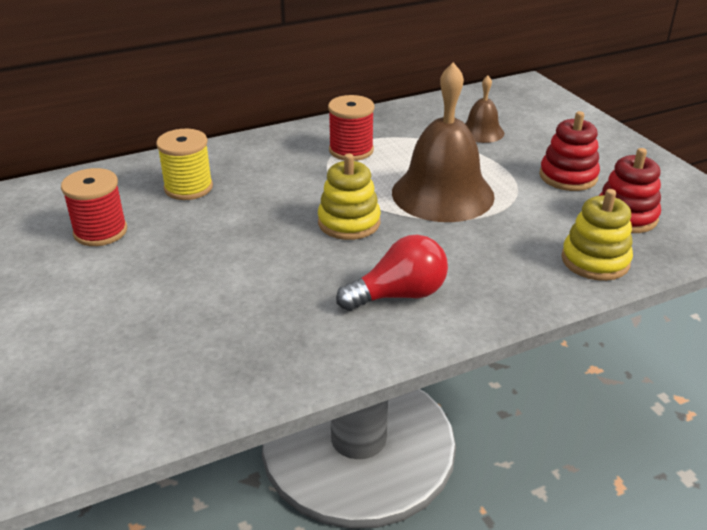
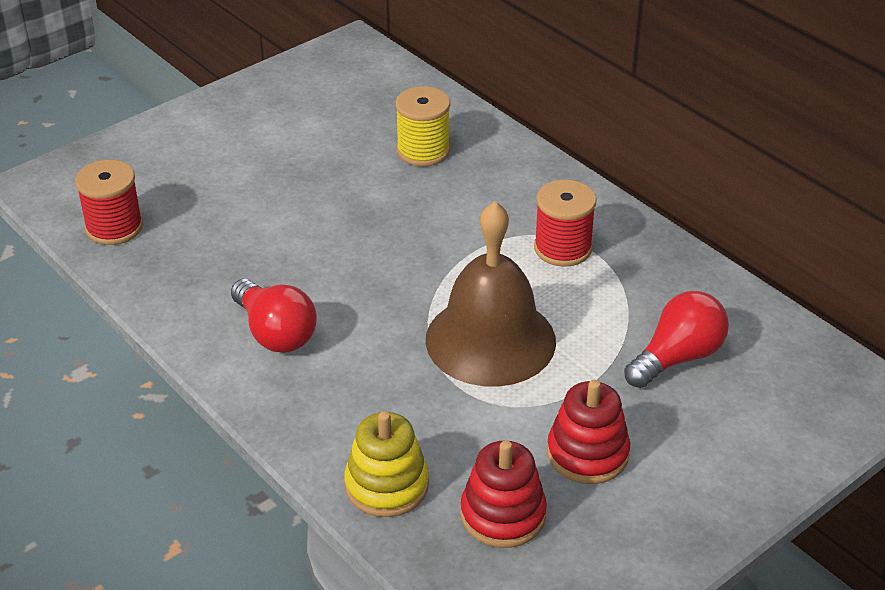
camera: 75 degrees right, 5 degrees up
(100, 232) = (323, 122): red spool -> red spool (114, 227)
(349, 222) = (397, 275): yellow stacking toy -> none
(481, 132) = (677, 357): brown bell -> red light bulb

